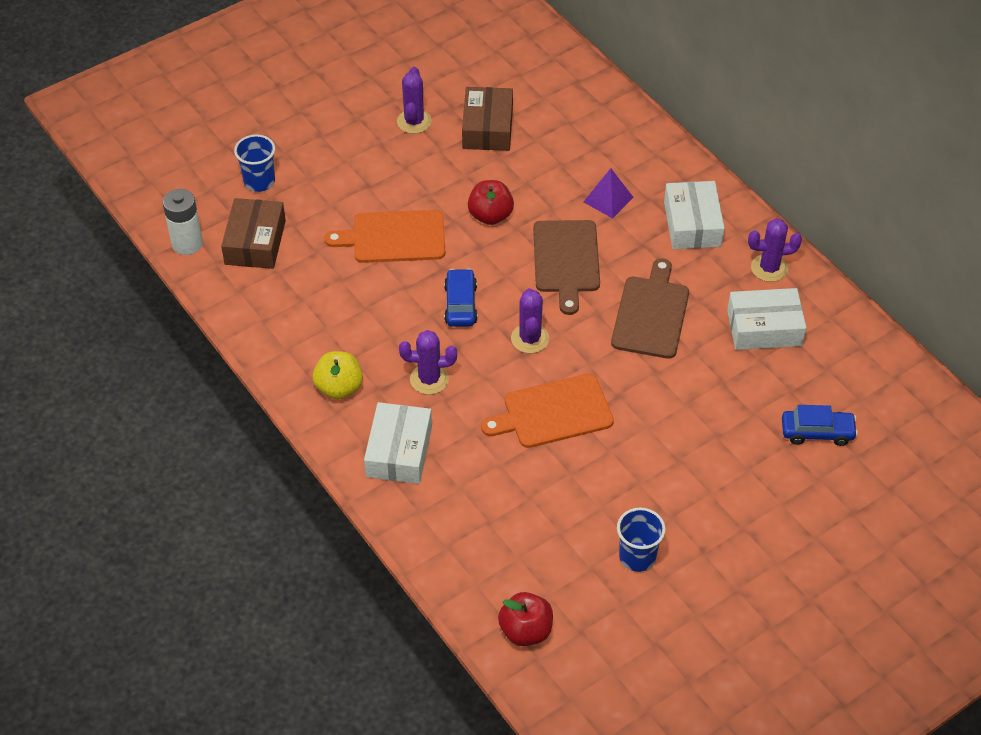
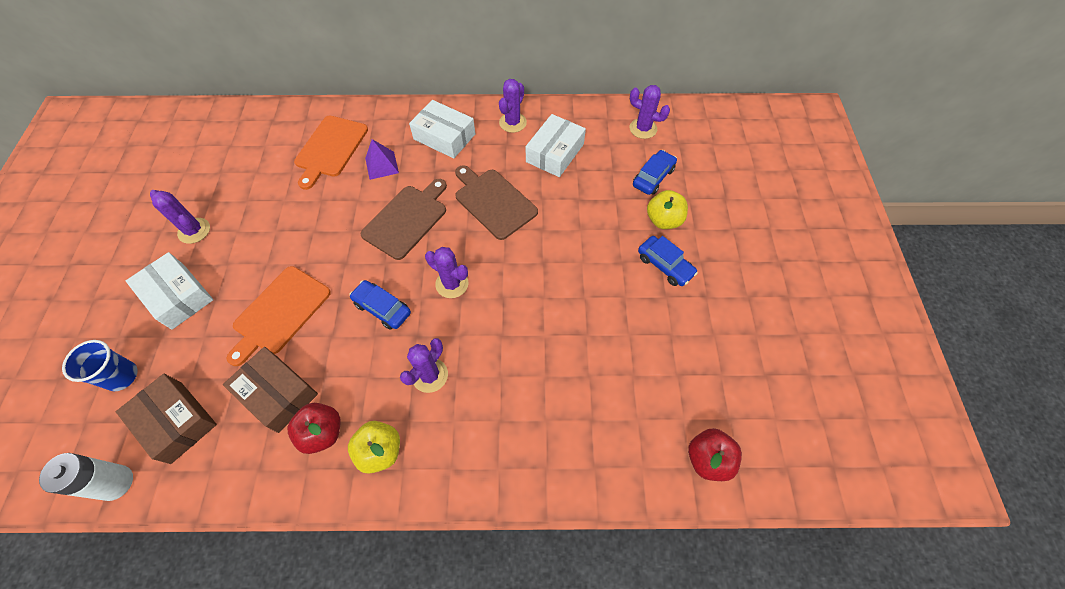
camera: 55 degrees left, 10 degrees up
(399, 451) = (478, 444): white box -> white box (178, 296)
(487, 128) = (251, 191): brown box -> brown box (277, 393)
(490, 216) = (325, 238): red apple -> red apple (322, 432)
(553, 412) = (526, 311): orange cutting board -> orange cutting board (330, 148)
(566, 260) = (407, 219): brown cutting board -> brown cutting board turned 90 degrees counterclockwise
(637, 557) = (686, 338): blue cup -> none
(709, 498) = (665, 265): none -> blue car
(766, 470) = (663, 220): none -> yellow apple
(881, 388) = (643, 128): none -> purple cactus

